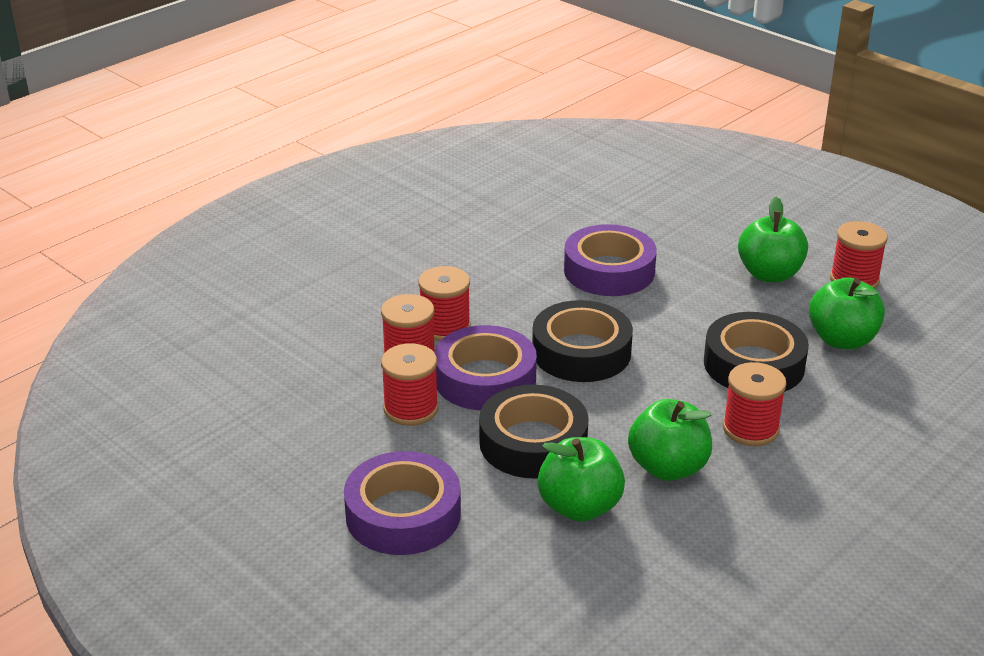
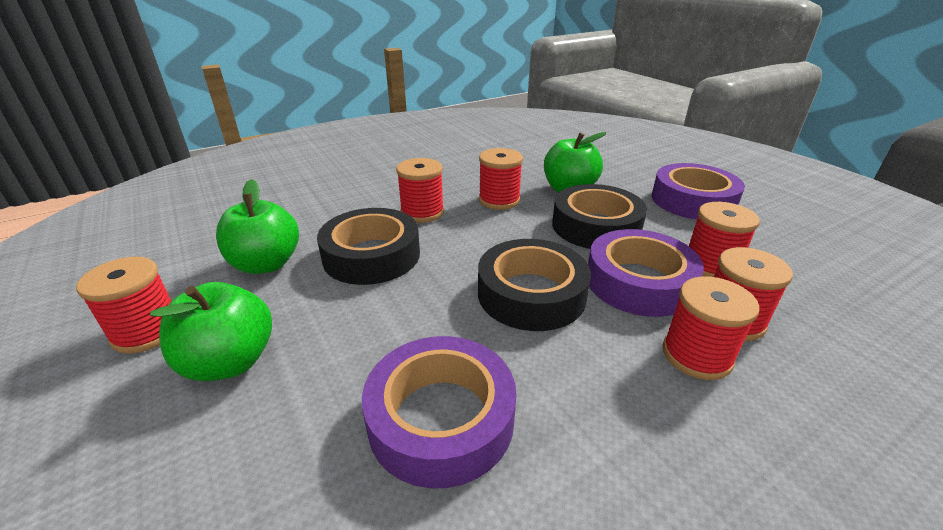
camera: 165 degrees left, 0 degrees up
(668, 467) = (499, 200): green apple -> red spool

